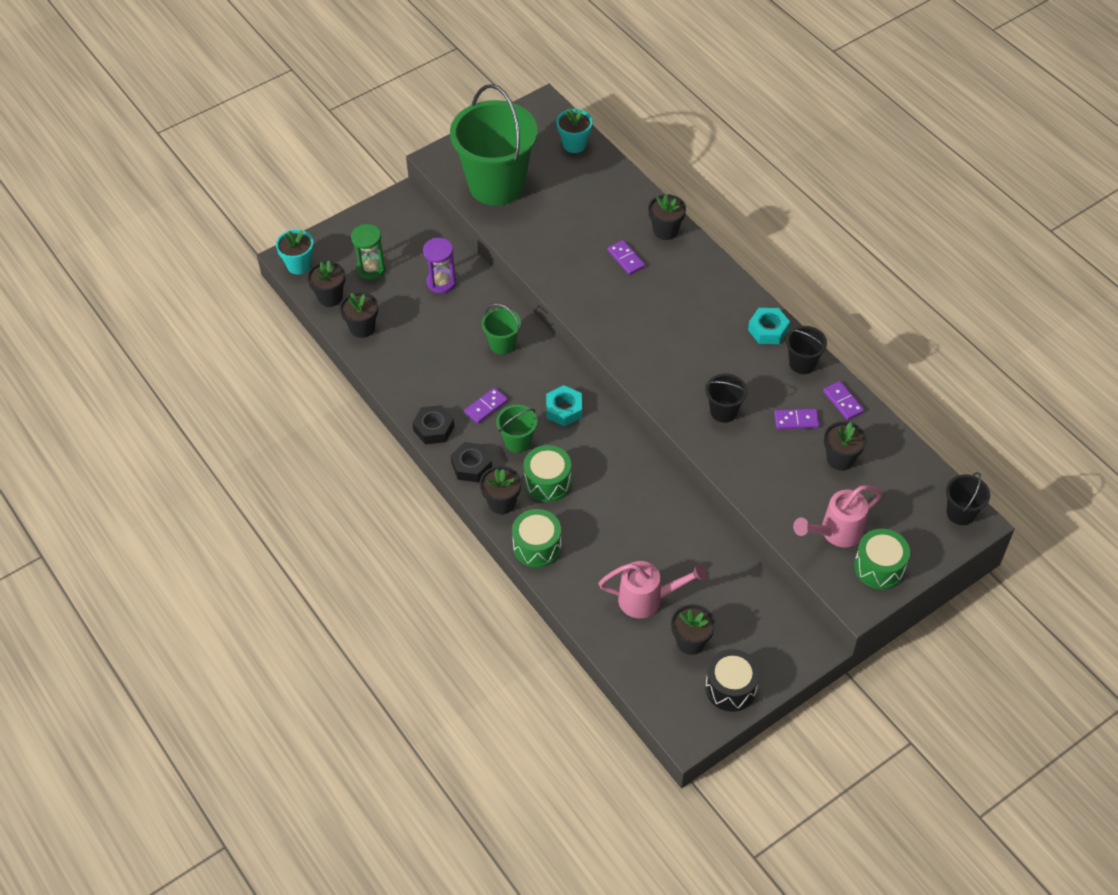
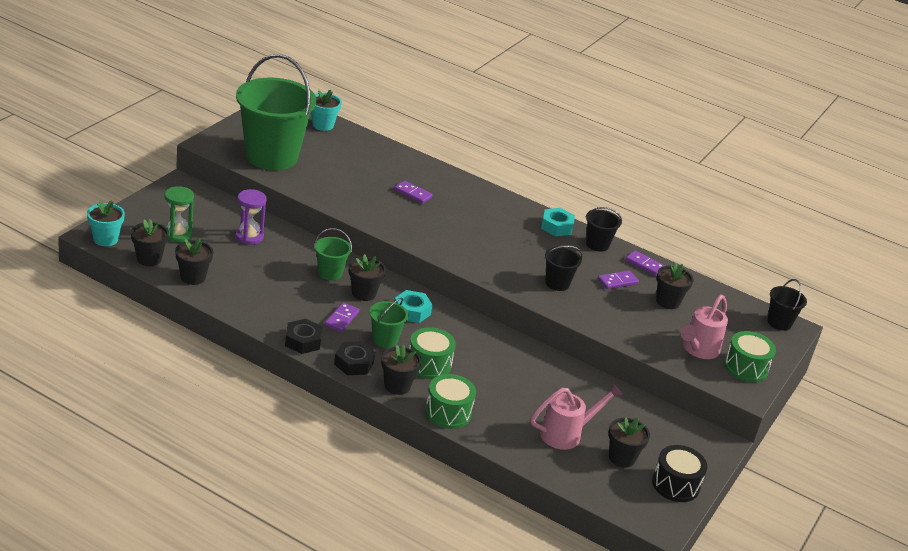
camera: 30 degrees left, 20 degrees down
(665, 230) = (433, 173): black flower pot -> black flower pot (364, 293)

